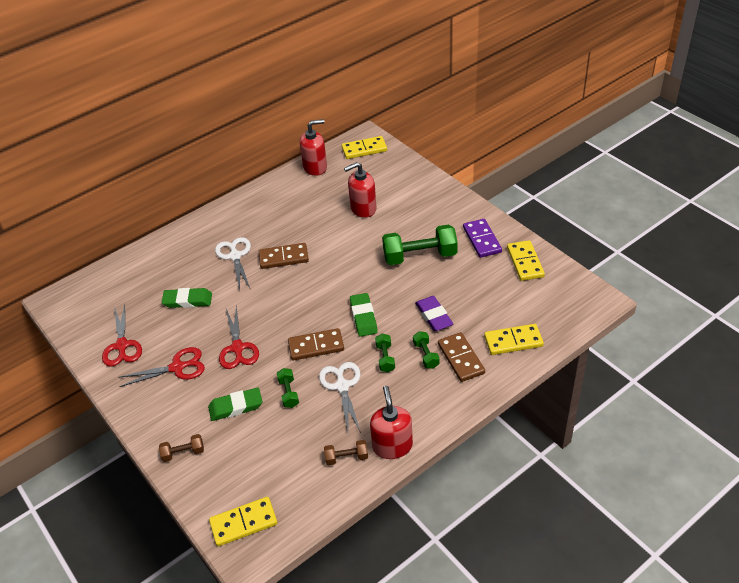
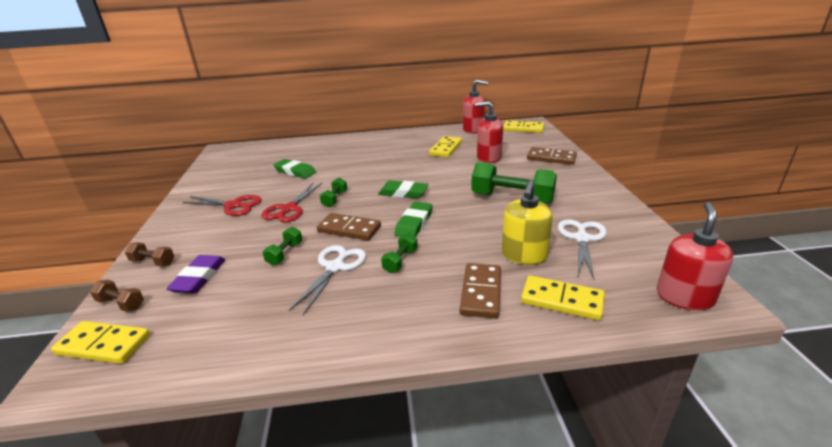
camera: 30 degrees right, 15 degrees down
(122, 345) = (221, 182): red scissors -> none
(235, 256) = (358, 158): white scissors -> white scissors (582, 239)
(236, 406) = (234, 246): green eraser -> green eraser (403, 193)
(283, 257) = (392, 168): brown domino -> brown domino (551, 158)
(346, 457) = (263, 333): brown dumbbell -> brown dumbbell (121, 303)
(392, 446) = (319, 345): red soap dispenser -> red soap dispenser (684, 297)
(426, 355) = (444, 274): green dumbbell -> green dumbbell (335, 199)
(434, 316) = (484, 245): purple eraser -> purple eraser (199, 277)
(467, 313) = (524, 255): none -> yellow soap dispenser
(481, 240) = (589, 204): purple domino -> none
(525, 262) = (630, 235): yellow domino -> yellow domino (446, 149)

